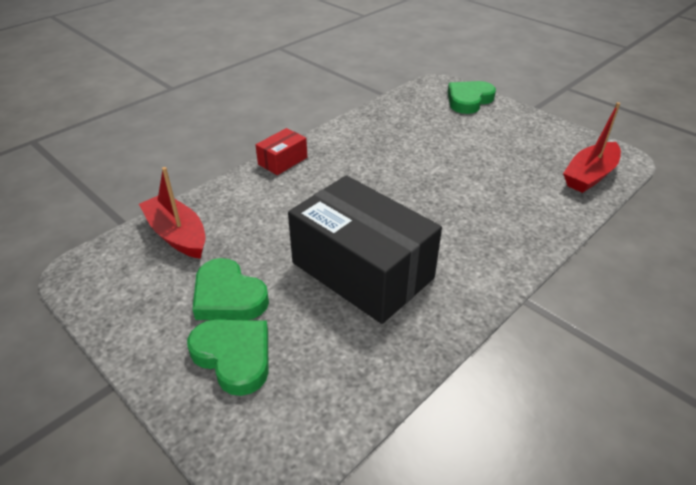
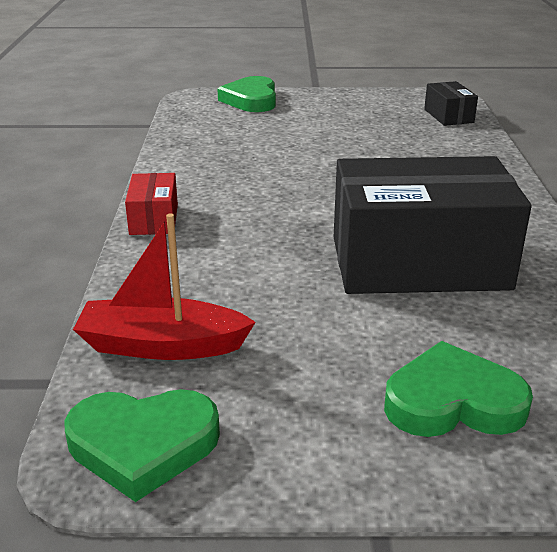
camera: 45 degrees left, 10 degrees down
(228, 296) = (341, 360): green heart -> green heart (143, 445)
(589, 175) = (448, 116): red boat -> black box

